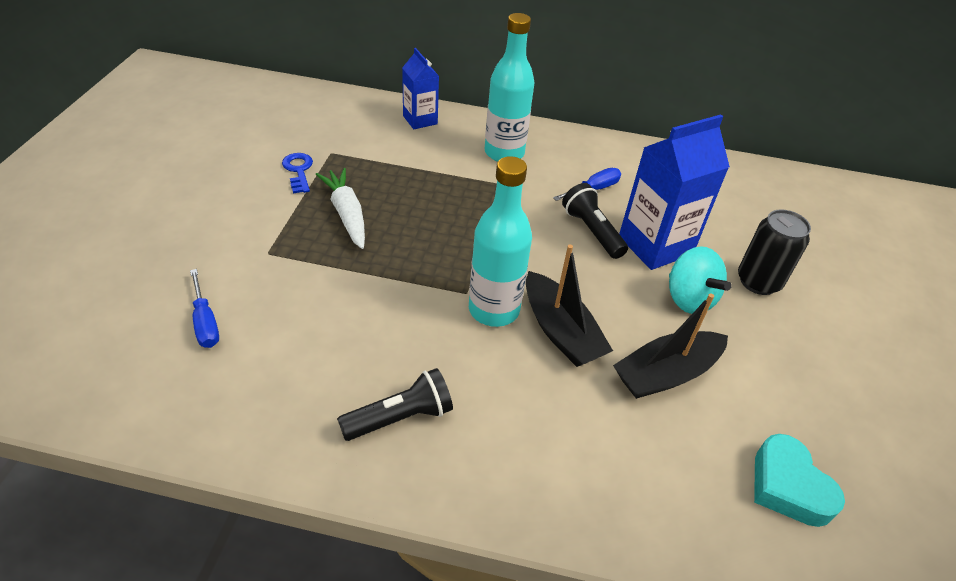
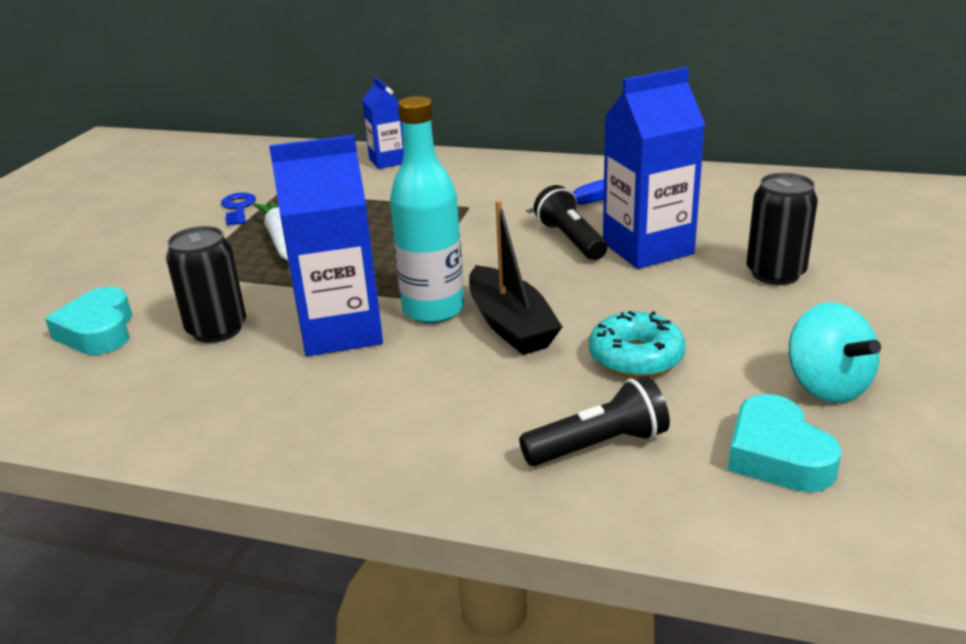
camera: 10 degrees right, 15 degrees down
(205, 322) = (98, 331): blue screwdriver -> turquoise heart
(312, 325) = (217, 330): none -> black can
(400, 417) = (296, 403): black flashlight -> black flashlight (598, 445)
(421, 332) = (341, 331): none -> blue carton
(504, 153) = (480, 181): turquoise bottle -> none
(666, 374) = (636, 357): black boat -> turquoise donut
(689, 299) = (680, 292): turquoise spinning top -> turquoise spinning top (827, 386)

